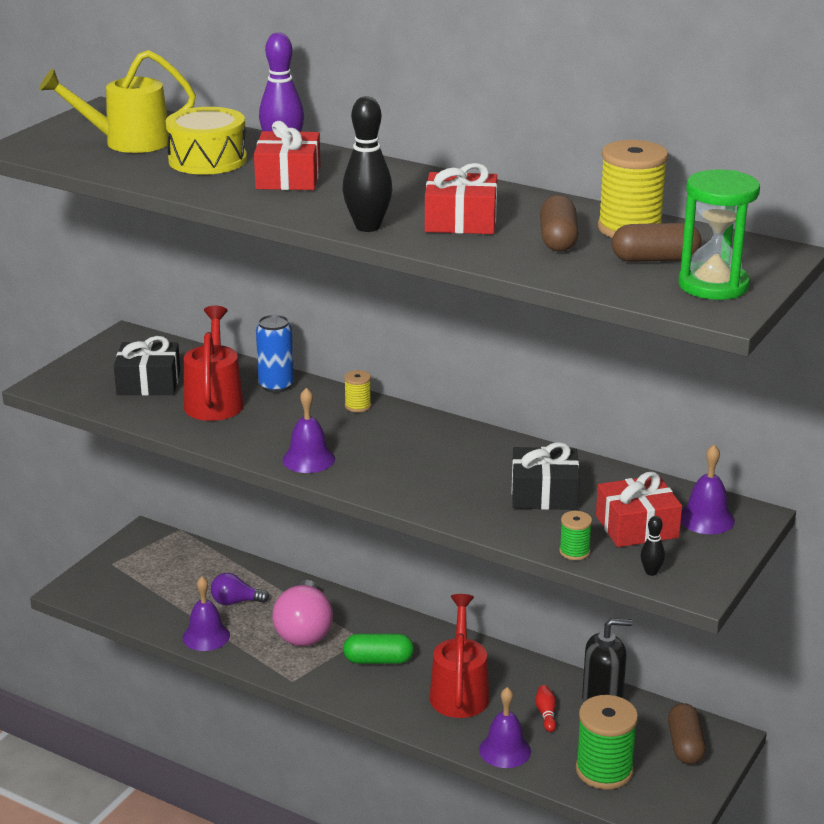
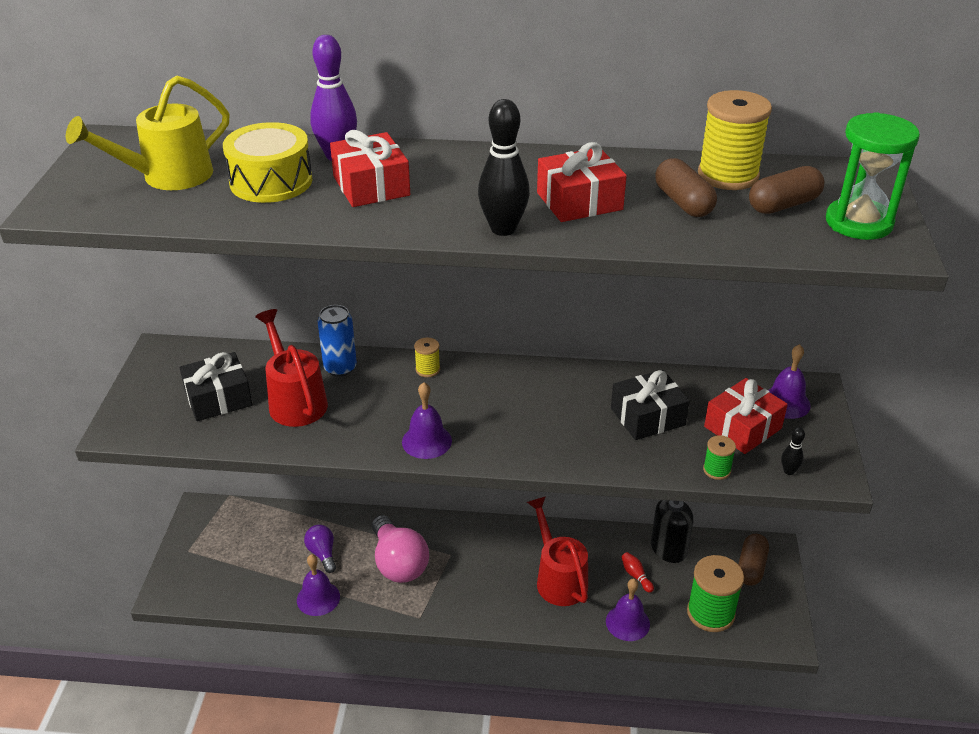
camera: 25 degrees left, 10 degrees up
(235, 602) = (322, 554): purple light bulb -> purple light bulb turned 90 degrees clockwise
(378, 660) = (476, 571): green capsule -> none
(685, 745) = (751, 567): brown capsule -> brown capsule turned 45 degrees clockwise

